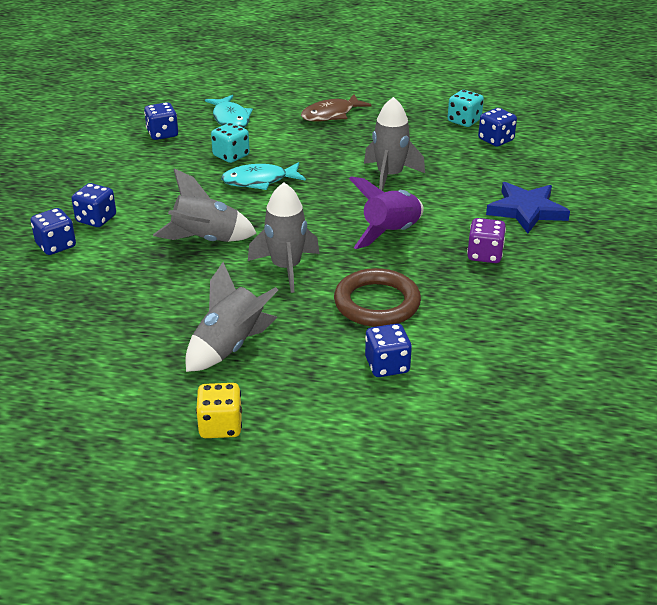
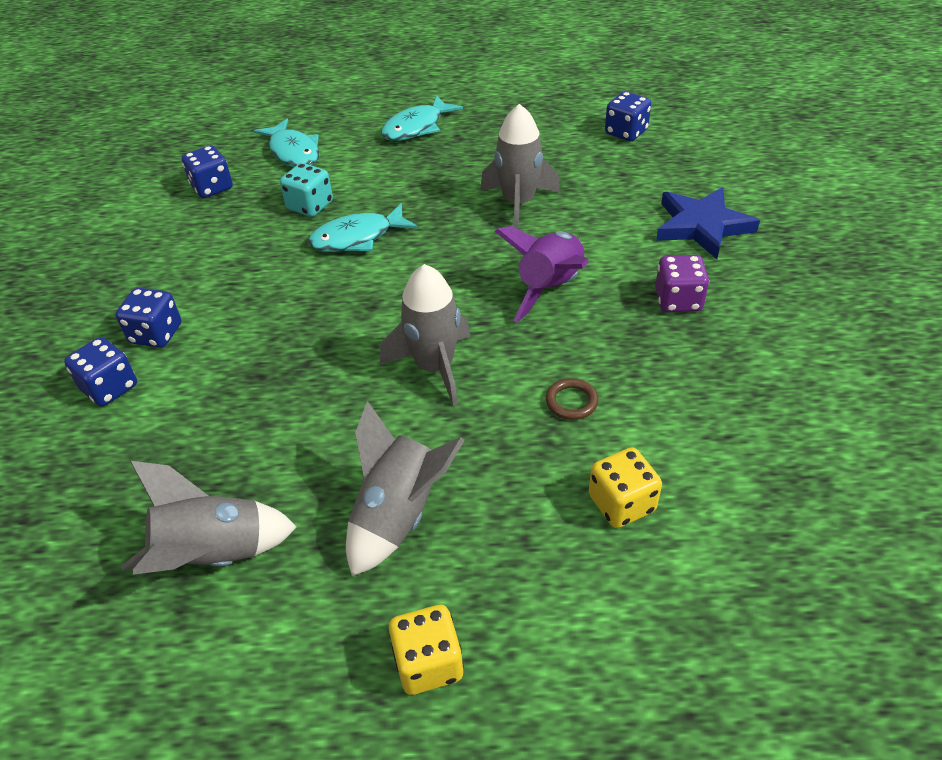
camera: 10 degrees left, 10 degrees up
(205, 240) = (314, 341): grey rocket -> grey rocket (214, 555)
(331, 115) = (416, 127): brown fish -> turquoise fish
(377, 303) = (571, 401): brown ring -> brown ring, size x0.45
(387, 365) = (621, 503): blue dice -> yellow dice
(464, 121) = (579, 112): turquoise dice -> none

